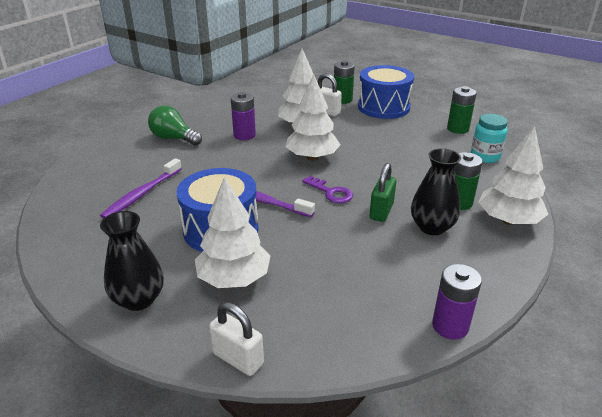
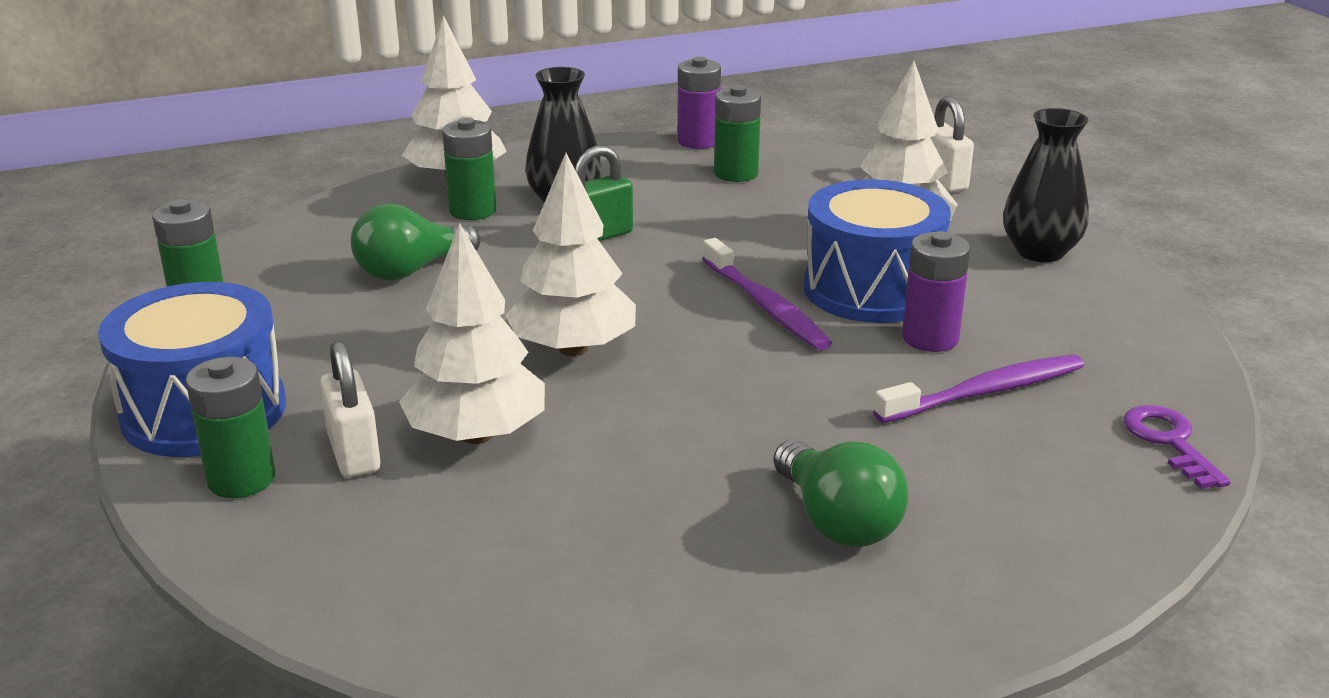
camera: 145 degrees left, 5 degrees down
(244, 135) = (647, 459): purple battery -> purple battery (930, 338)
(330, 192) = (633, 281): purple key -> purple key (1170, 442)
(381, 297) = (736, 174): none -> green battery
(420, 164) = (411, 271): none -> green light bulb
(485, 157) = (286, 246): turquoise jar -> none

